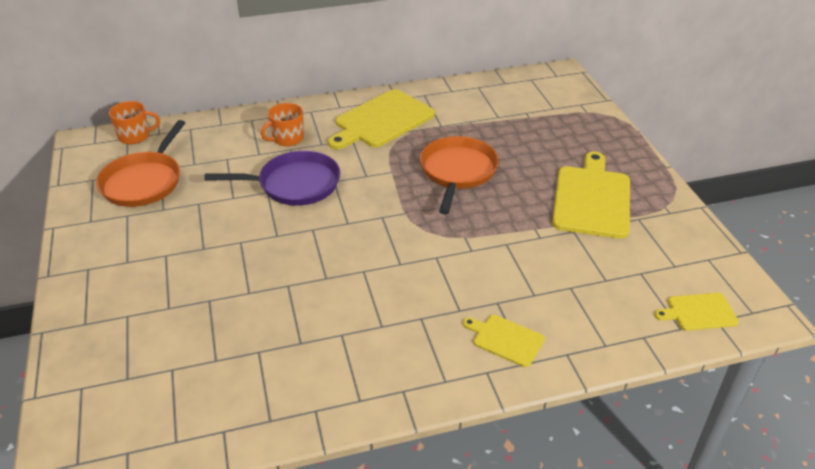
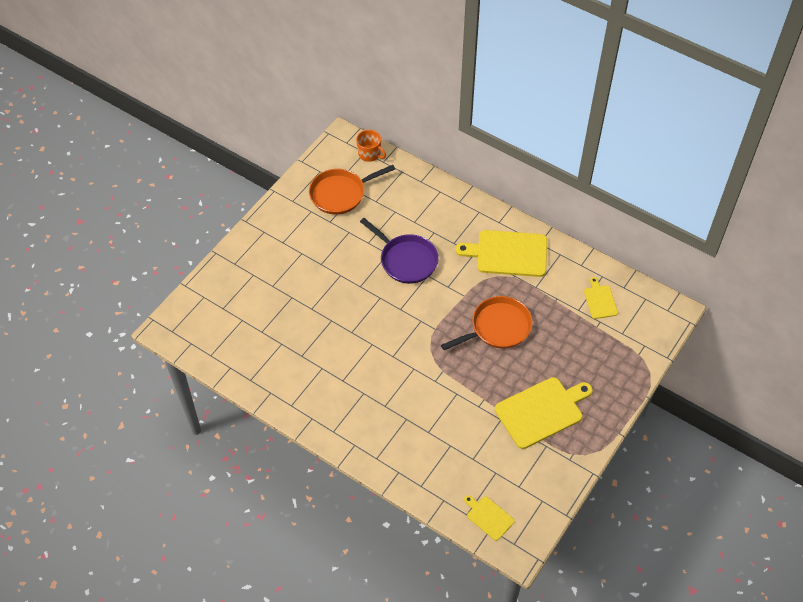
camera: 50 degrees right, 15 degrees up
(287, 138) = (441, 223): orange mug -> none
(505, 339) = (383, 439): yellow cutting board -> yellow cutting board (600, 300)

